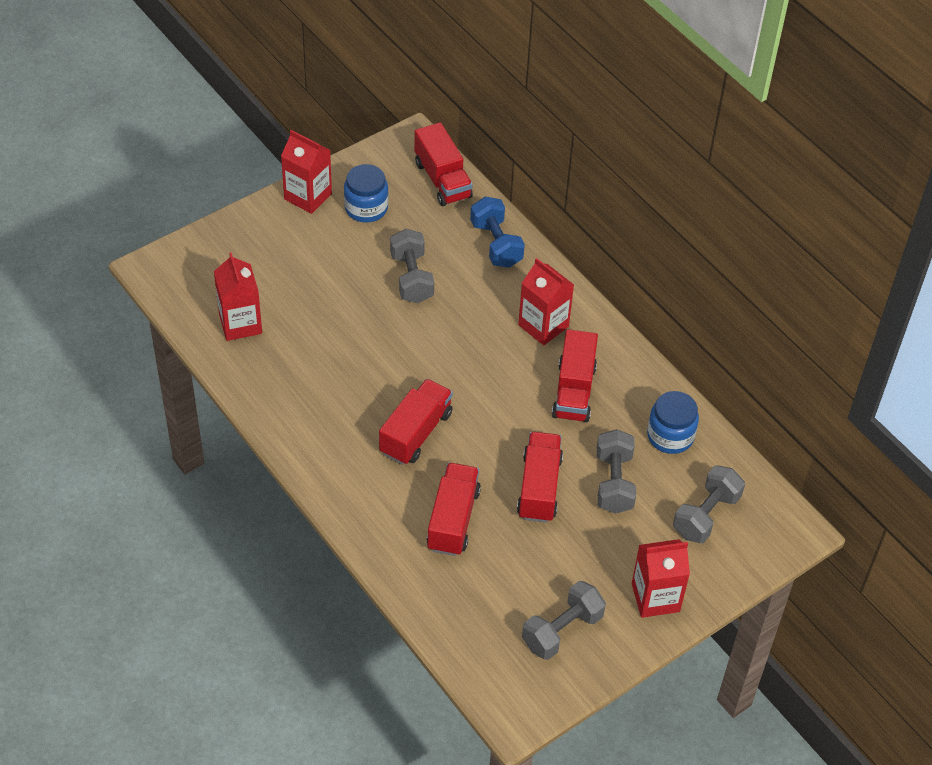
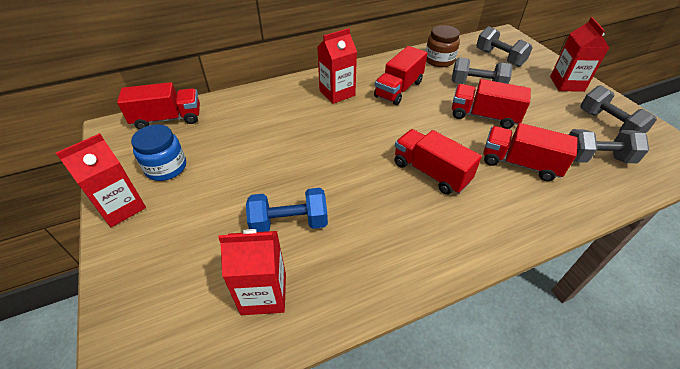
camera: 75 degrees left, 5 degrees down
(411, 278) = (262, 151): grey dumbbell -> grey dumbbell (596, 158)
(496, 244) = (250, 102): blue dumbbell -> blue dumbbell (289, 223)
(574, 391) = (398, 89): red truck -> red truck turned 105 degrees clockwise
(670, 436) = (439, 60): blue jar -> brown jar

